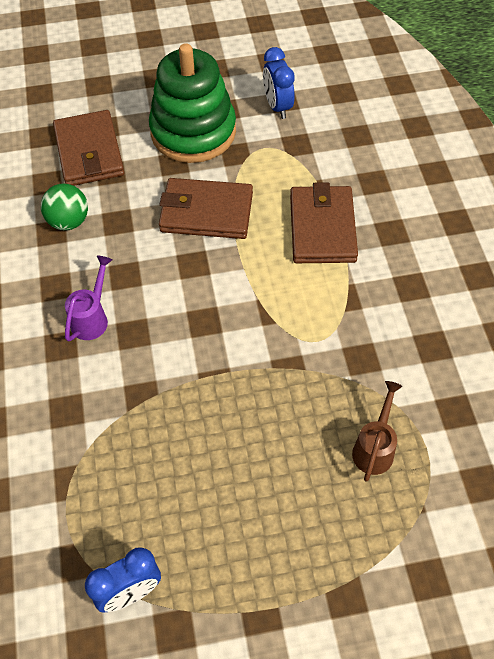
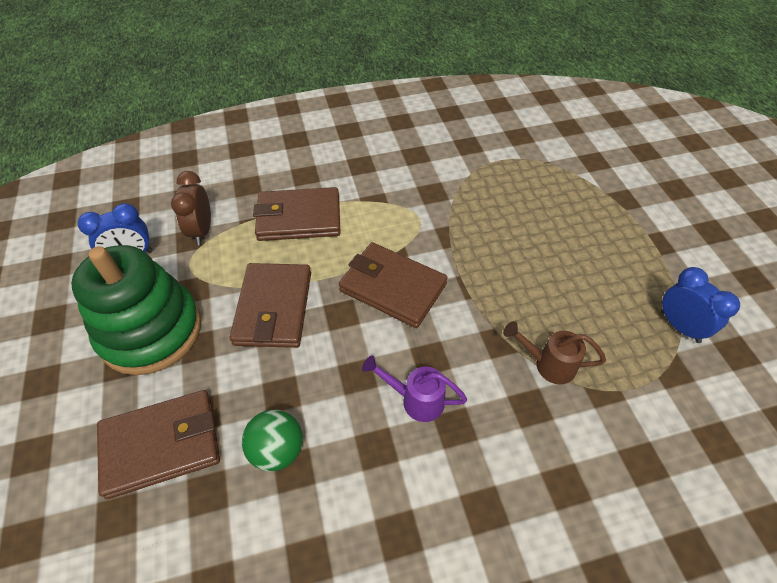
camera: 95 degrees left, 5 degrees down
(220, 307) = (392, 287): none -> brown wallet
(307, 152) = (202, 231): none -> brown clock
(375, 447) = (507, 185): brown watering can -> brown watering can (548, 364)

